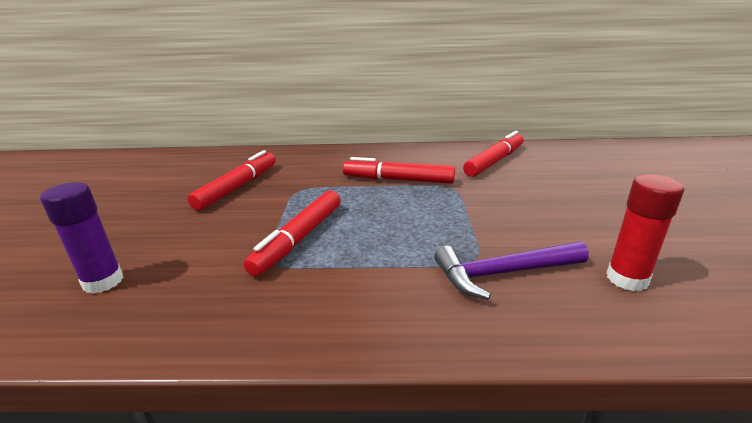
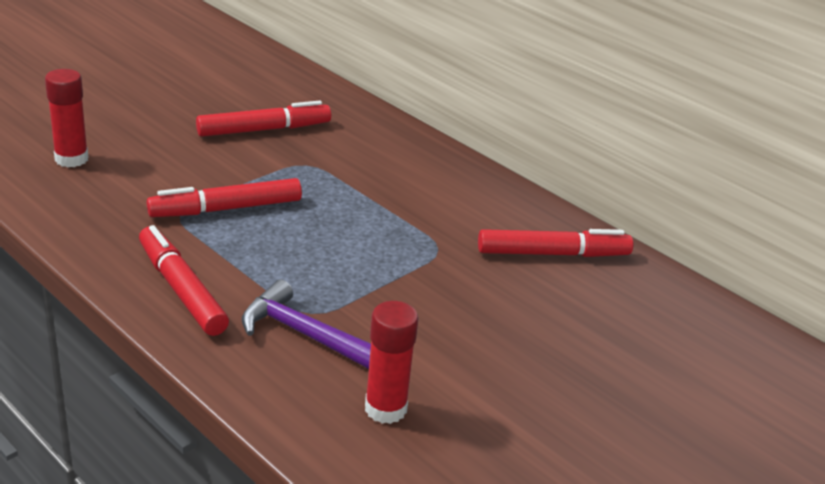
camera: 40 degrees right, 5 degrees up
(103, 281) = (71, 159): purple glue stick -> red glue stick
(398, 180) = (406, 210): red marker -> red marker (181, 290)

